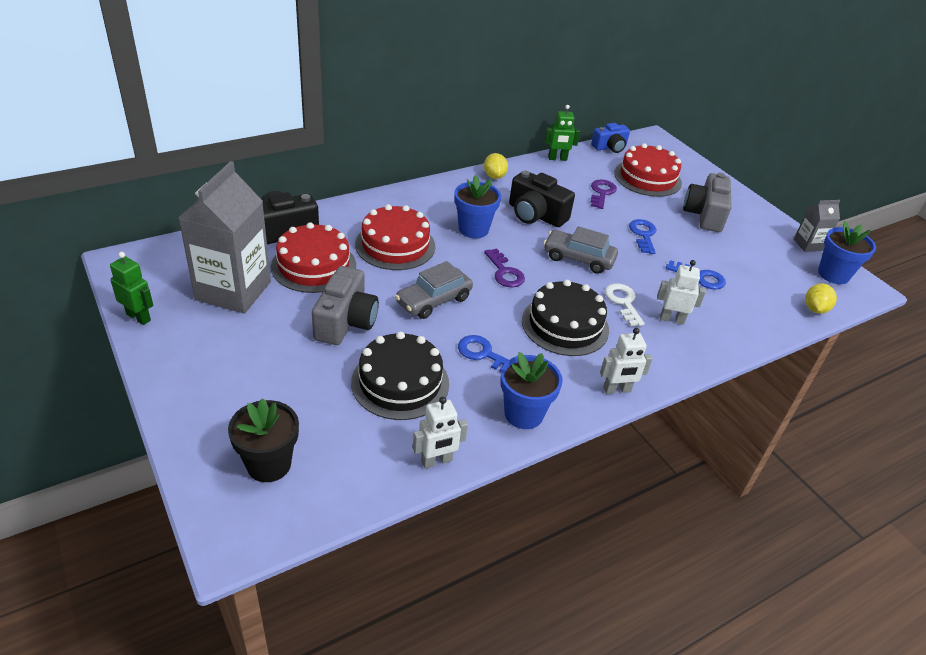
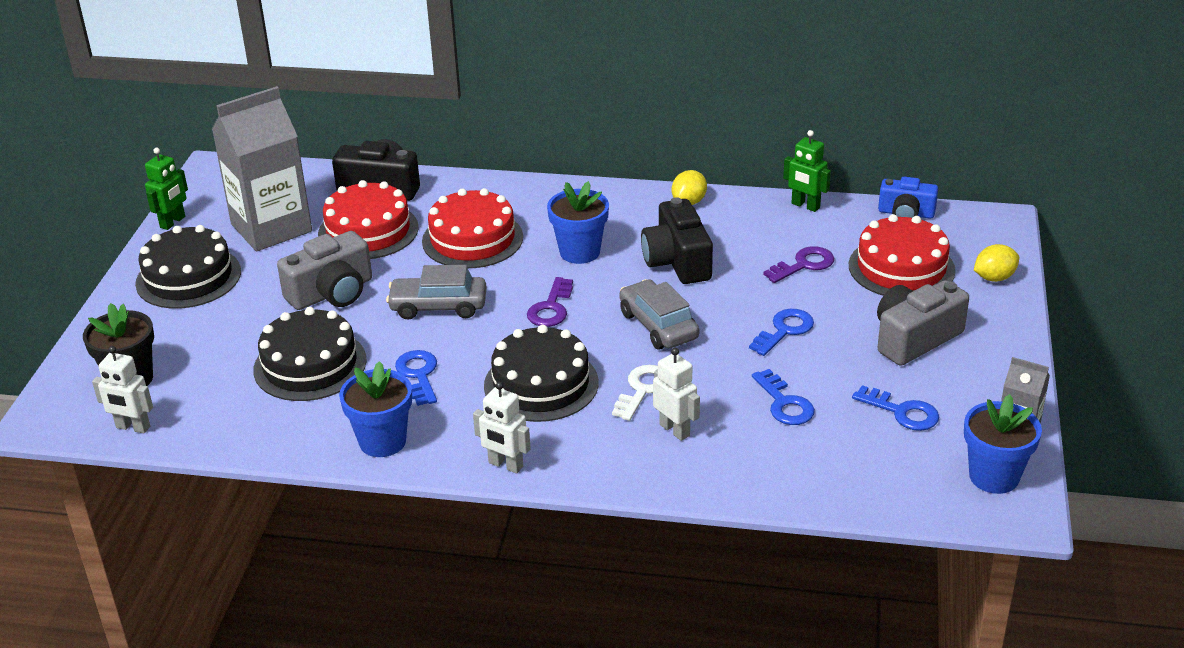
camera: 45 degrees right, 5 degrees down
(139, 317) = (173, 222): green robot -> green robot turned 45 degrees clockwise
(212, 357) = (188, 277): none -> black cake
(436, 461) = (256, 440): white robot -> white robot (133, 427)
(754, 257) = (902, 412): none -> blue key
(815, 309) = (891, 500): yellow lemon -> yellow lemon (994, 278)

